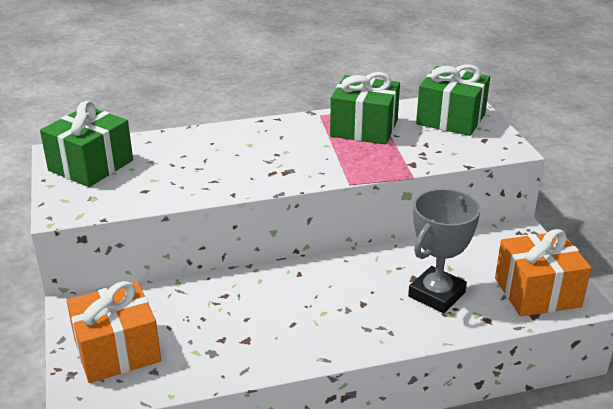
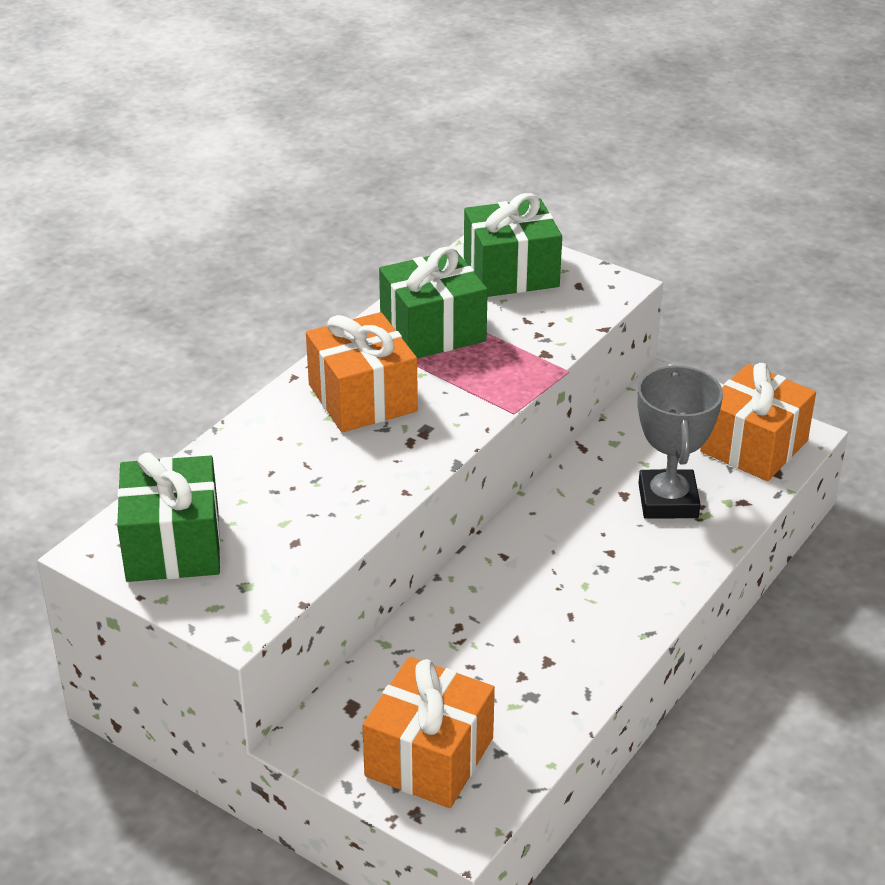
camera: 40 degrees left, 5 degrees up
(279, 143) = (362, 398): none -> orange gift

